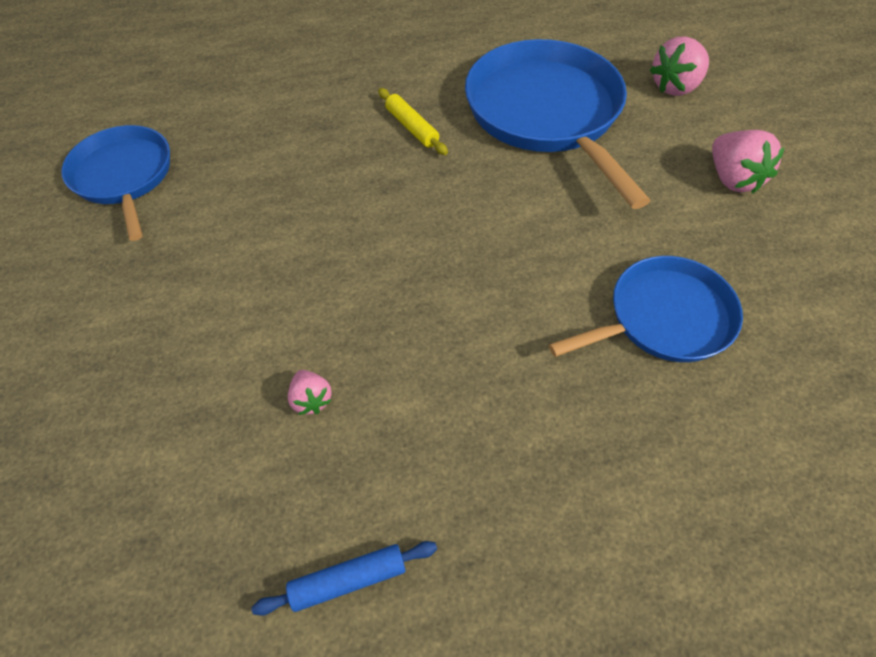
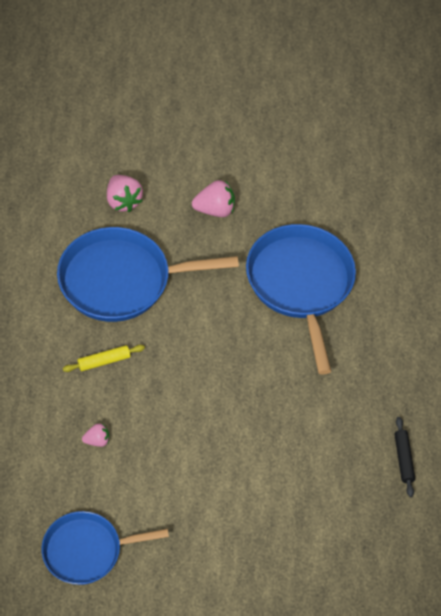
camera: 80 degrees left, 0 degrees up
(311, 400) = (305, 459): pink strawberry -> pink strawberry (97, 440)
(348, 580) = (403, 459): blue rolling pin -> black rolling pin
(664, 318) = (300, 284): blue pan -> blue pan, size x1.62

